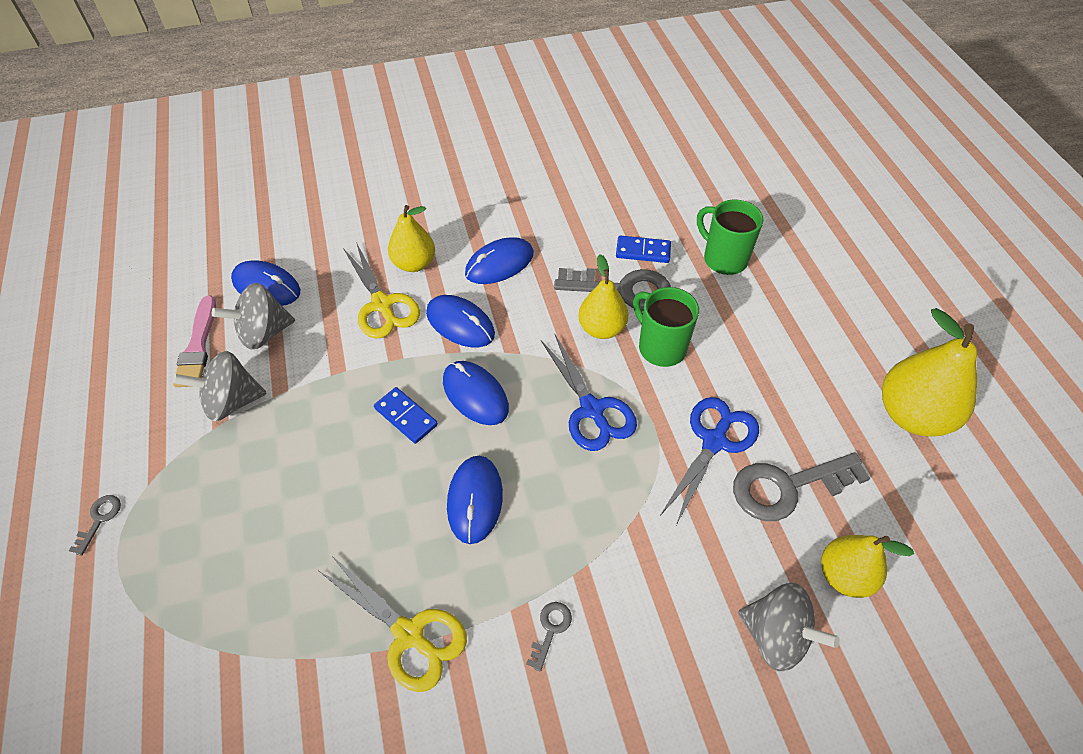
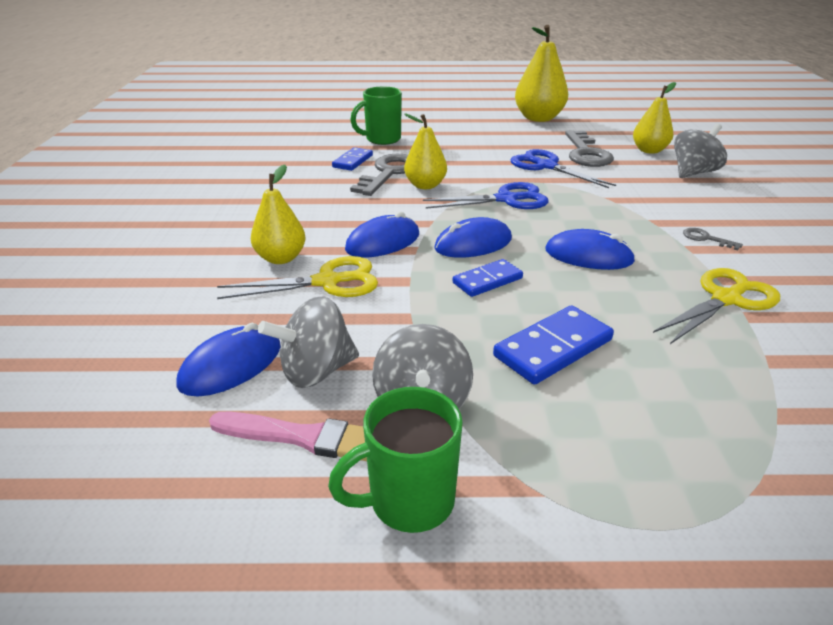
camera: 75 degrees left, 20 degrees down
(99, 519) = (603, 554): grey key -> none
(263, 333) = (316, 371): grey spinning top -> grey spinning top turned 75 degrees clockwise
(306, 478) = (553, 348): none -> blue domino
(499, 264) = (319, 216): blue mouse -> none
(660, 347) = (455, 169): green mug -> green mug (409, 501)

